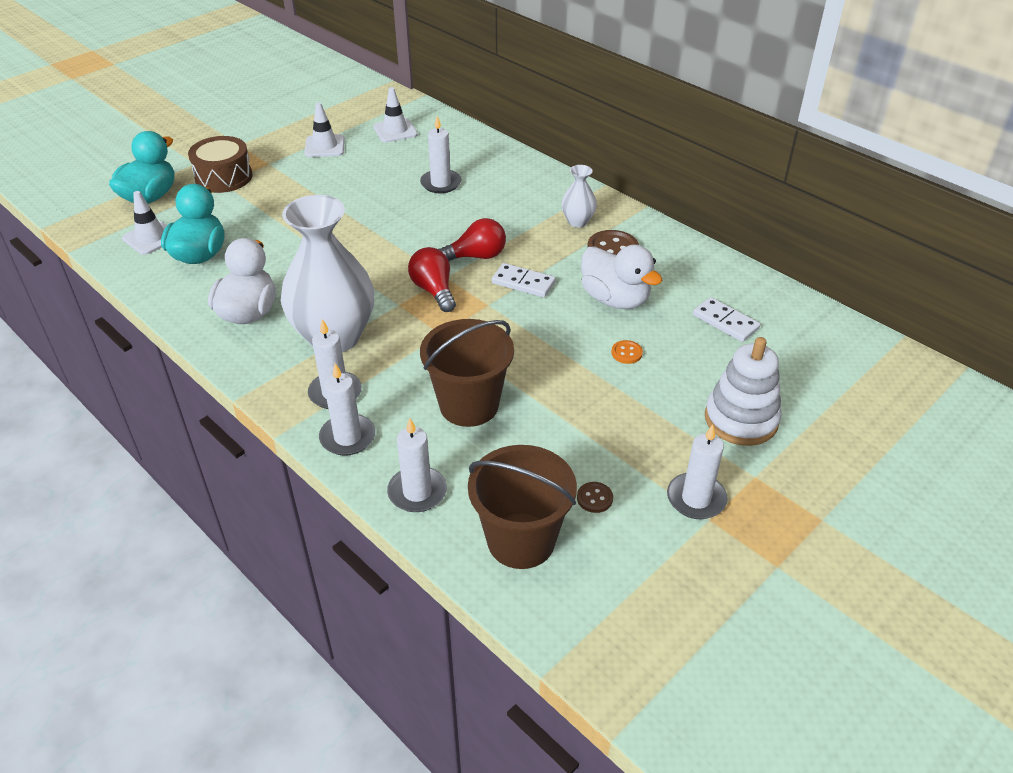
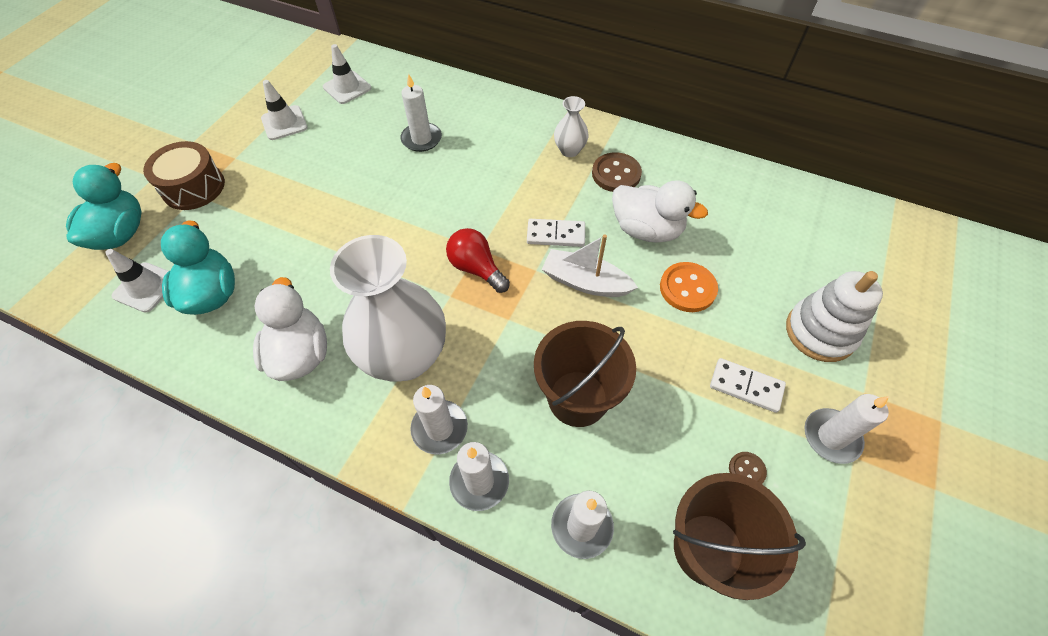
camera: 20 degrees left, 15 degrees up
(476, 256) = (497, 216): red light bulb -> none
(529, 324) = (585, 282): none -> white boat
(626, 353) = (687, 288): orange button -> orange button, size x1.88
(725, 322) = (751, 227): white domino -> white domino (746, 386)

